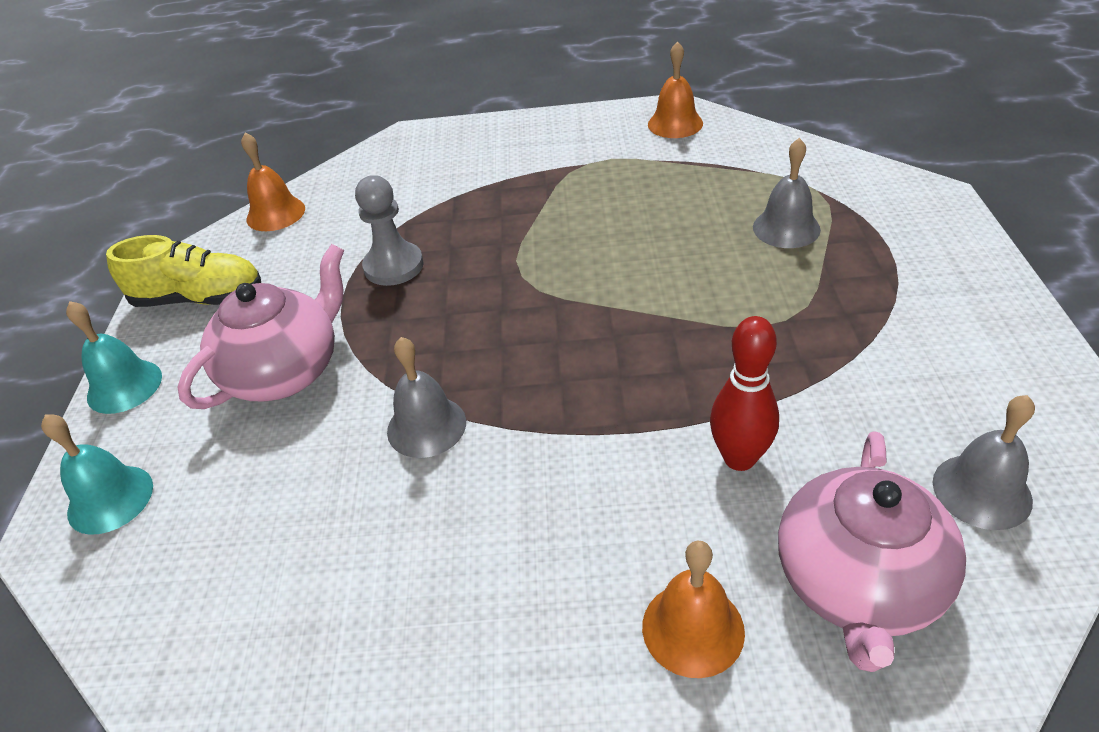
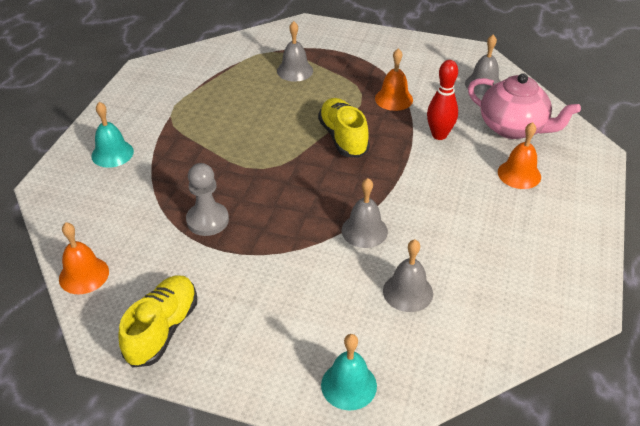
camera: 75 degrees left, 0 degrees up
(124, 386) = (238, 378): turquoise bell -> turquoise bell (112, 153)
(285, 372) = (280, 287): pink teapot -> none
(300, 520) = (408, 292): none -> grey bell
(645, 334) = (343, 138): none -> yellow shoe
(675, 124) = (162, 73): orange bell -> orange bell (393, 99)

